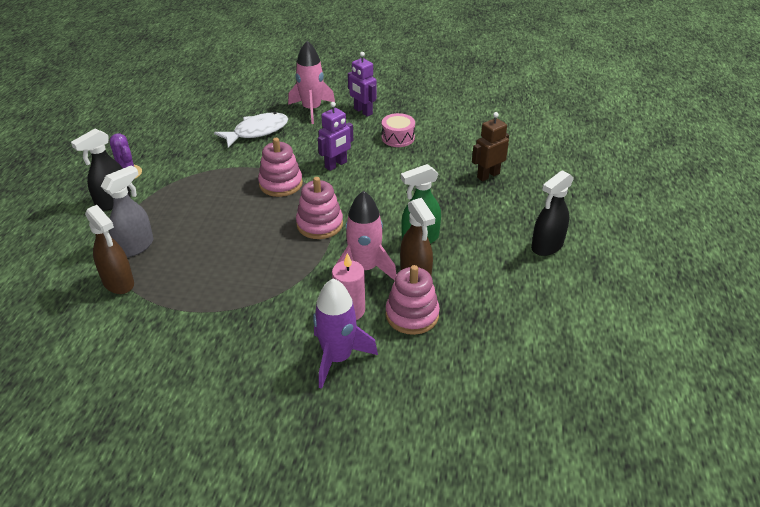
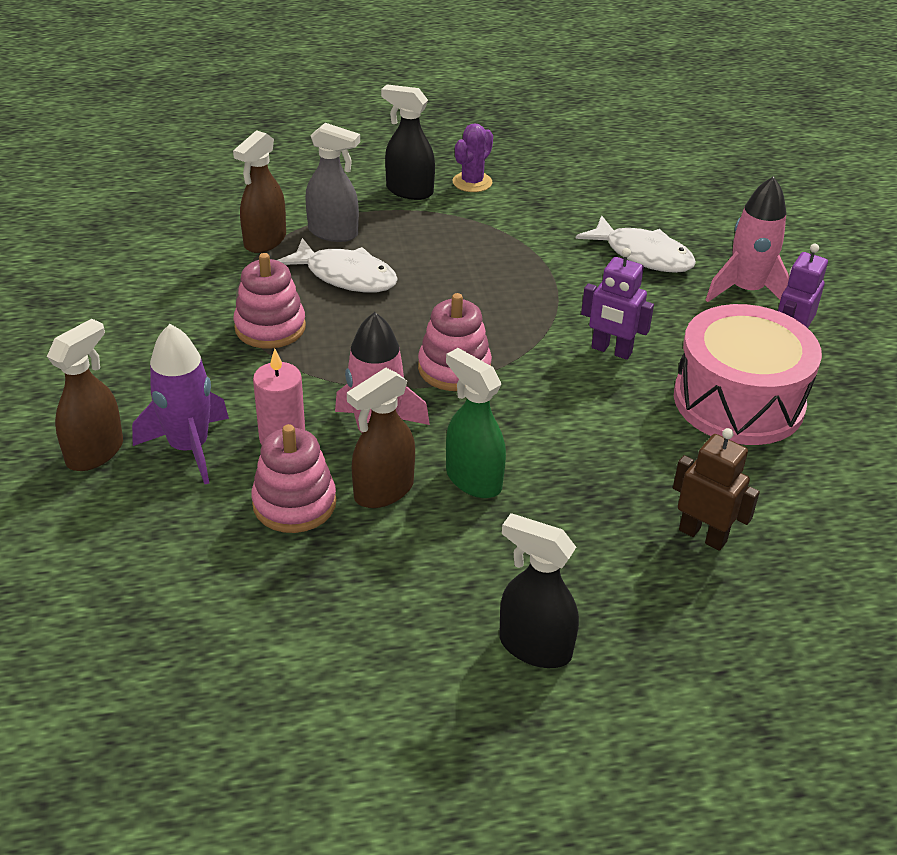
camera: 70 degrees right, 0 degrees up
(193, 251) = (345, 276): none -> white fish
(281, 184) = (528, 309): pink stacking toy -> pink stacking toy (270, 327)
(319, 411) = (95, 452): none -> brown spray bottle
(398, 138) = (738, 401): pink drum -> pink drum, size x2.10

